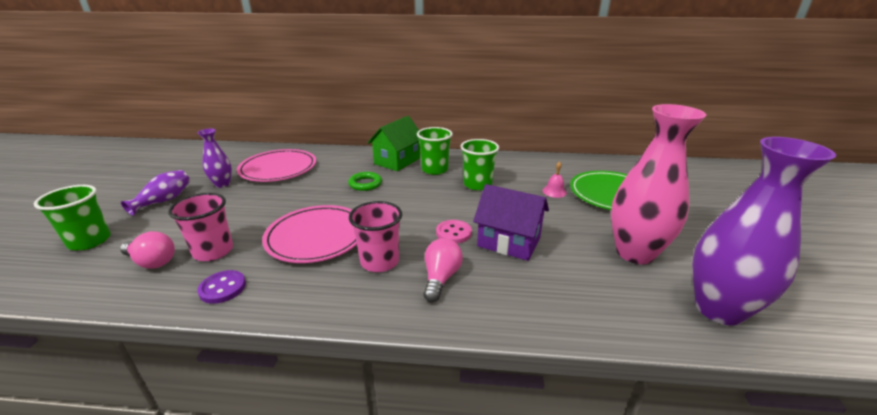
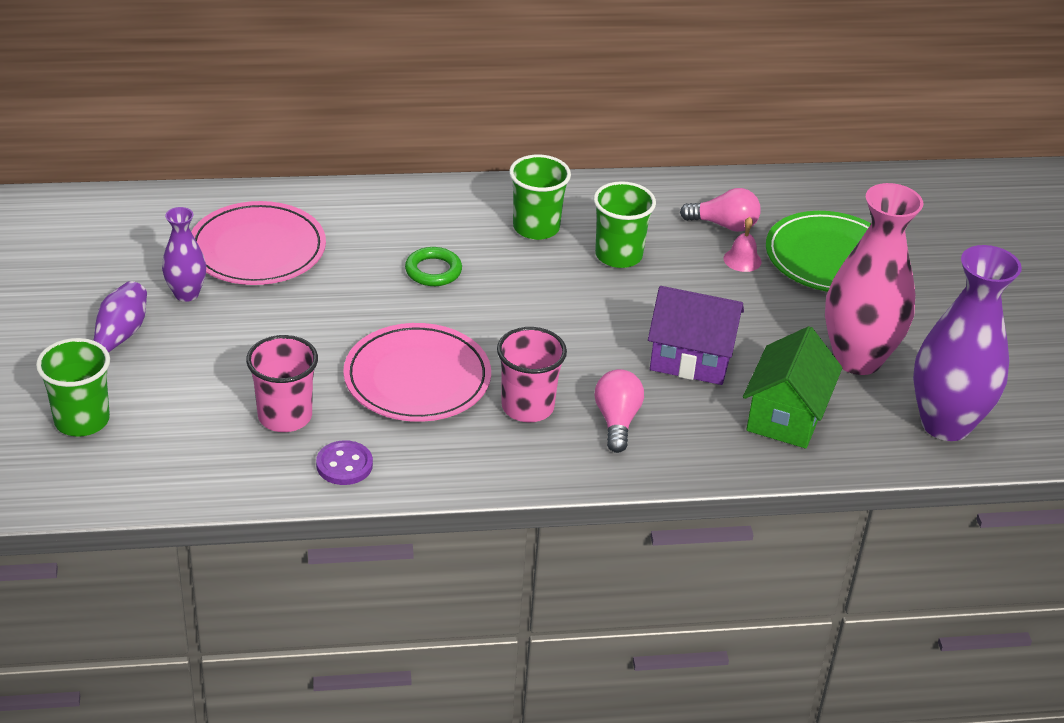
camera: 15 degrees left, 10 degrees up
(152, 262) = (212, 441): pink light bulb -> pink light bulb (724, 225)
(397, 161) = (461, 212): green house -> green house (786, 416)
(453, 233) = (610, 352): pink button -> none

